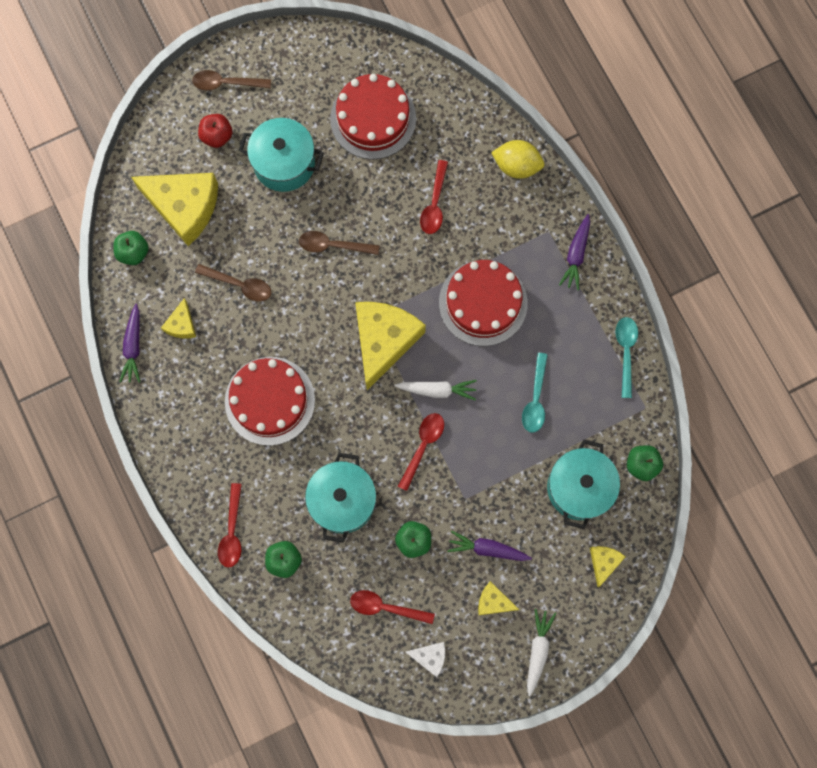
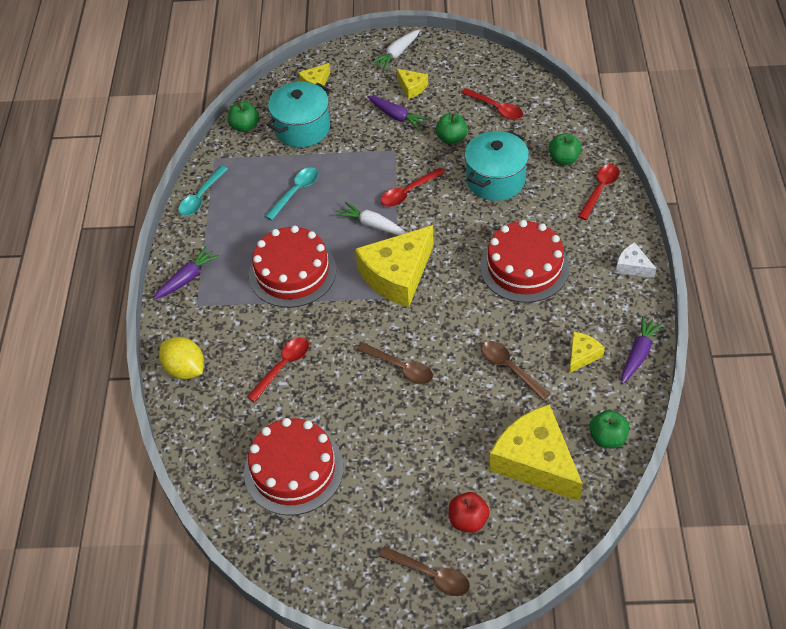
camera: 150 degrees left, 25 degrees down
(284, 163) = (409, 462): turquoise pot -> none
(430, 657) = (478, 73): white cheese -> white cheese (632, 266)

